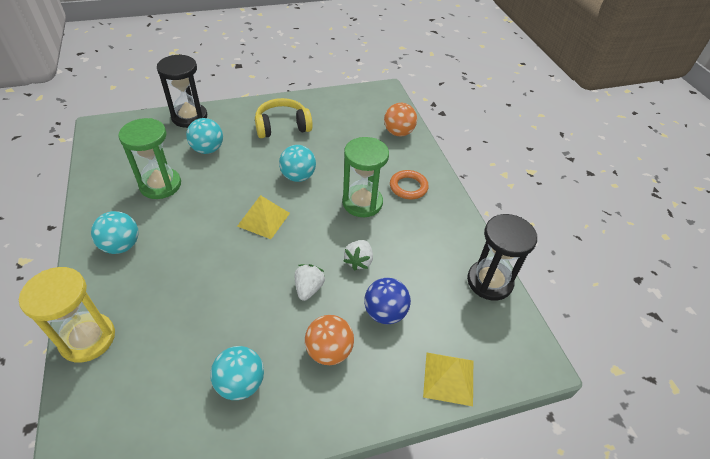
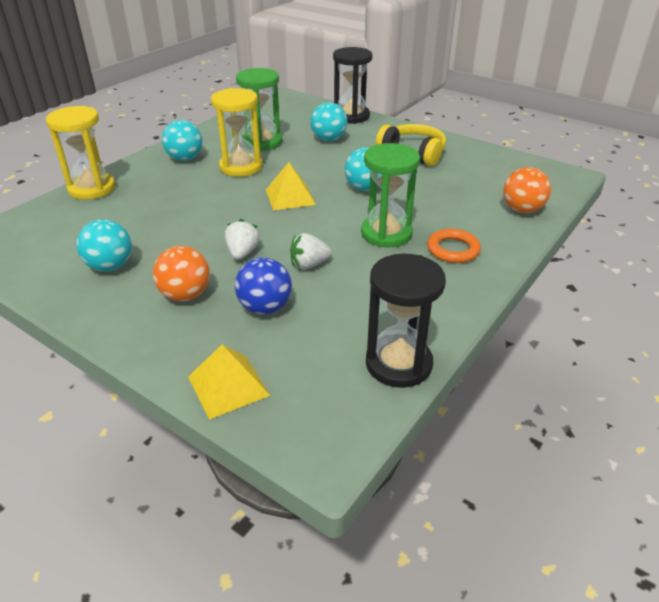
camera: 55 degrees right, 10 degrees down
(184, 220) = (241, 167): none -> yellow hourglass
(308, 288) = (242, 253): white strawberry -> white strawberry turned 60 degrees counterclockwise

